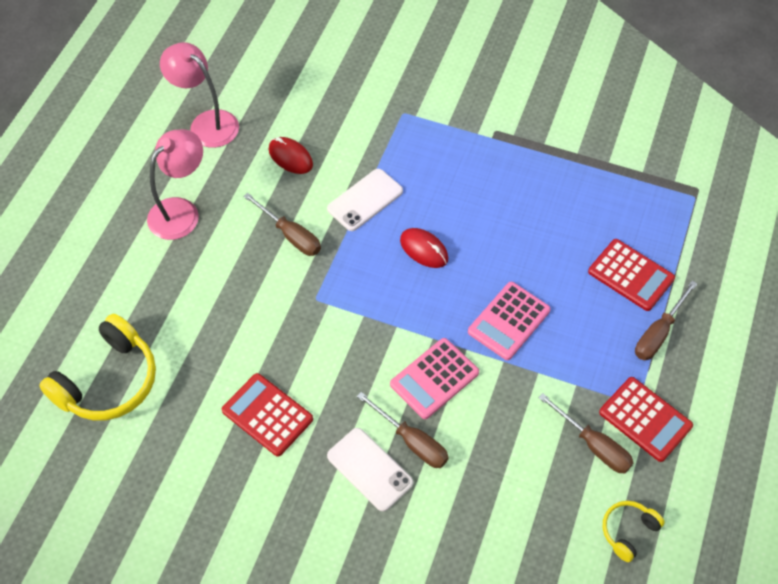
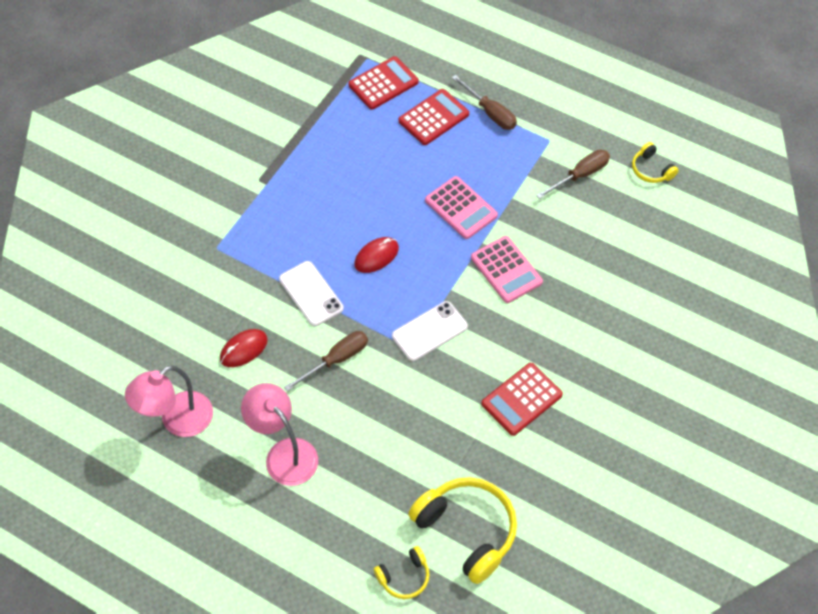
camera: 80 degrees left, 0 degrees up
(57, 332) = (404, 577): none -> yellow headphones
(369, 469) = (582, 329): white phone -> white phone (429, 331)
(412, 441) = (561, 295): brown screwdriver -> none
(645, 419) = (563, 138): red calculator -> red calculator (383, 83)

